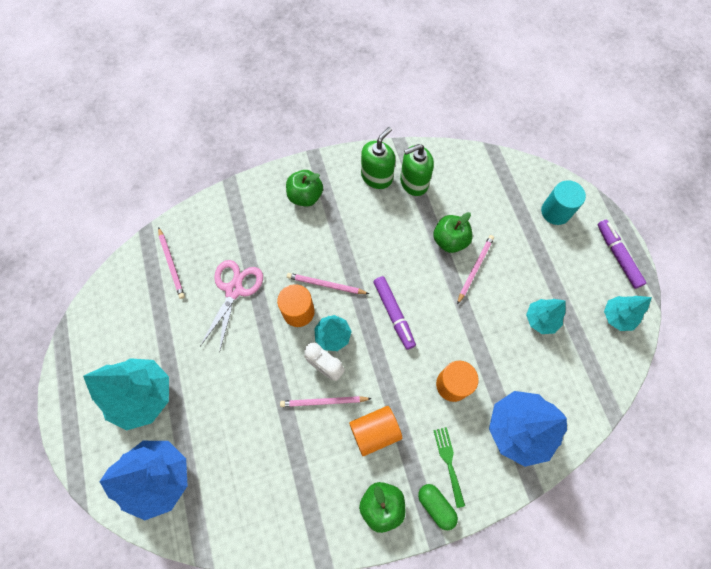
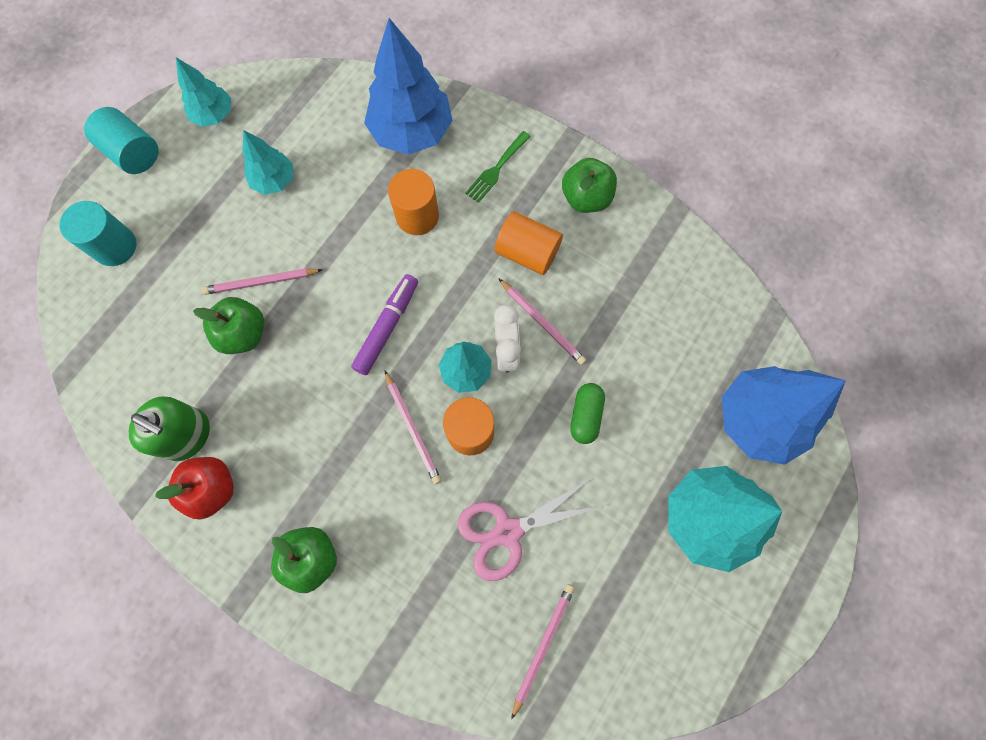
camera: 130 degrees left, 5 degrees up
(376, 177) = (212, 489): green soap dispenser -> red apple
(436, 506) = (544, 154): green capsule -> green capsule (585, 415)
(617, 256) = (133, 153): purple marker -> turquoise cylinder

